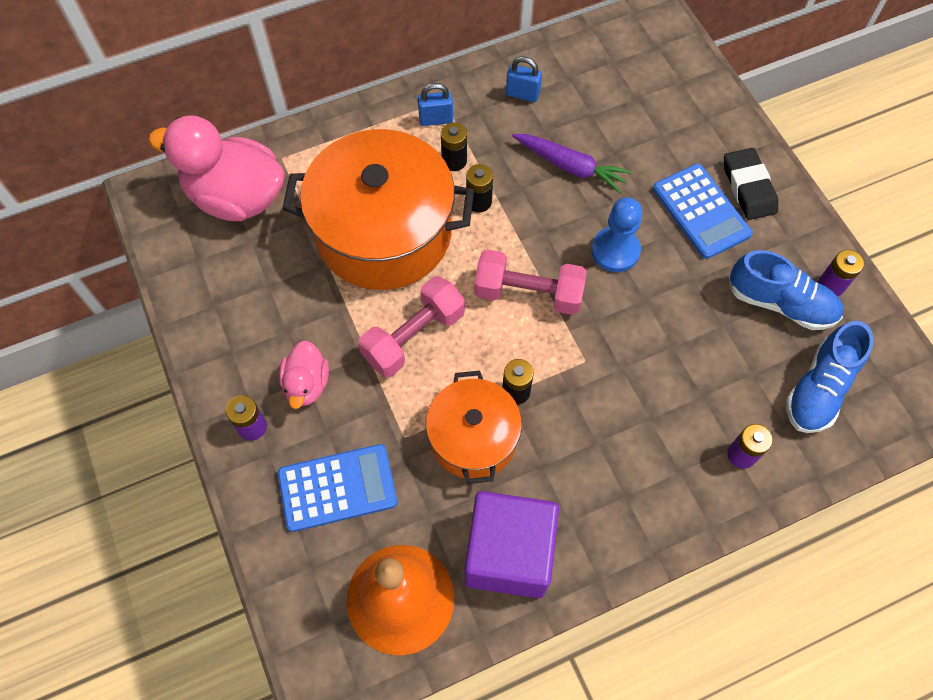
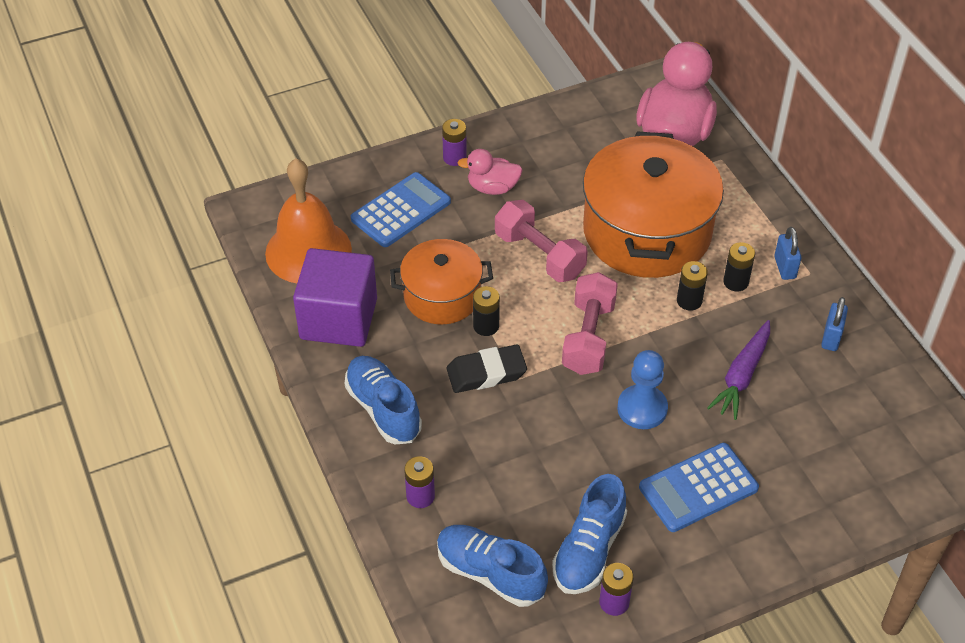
camera: 90 degrees right, 15 degrees down
(337, 488) = (401, 210): blue calculator -> blue calculator turned 120 degrees counterclockwise
(635, 496) = (383, 409): none -> blue shoe
(748, 187) = (736, 536): black eraser -> black eraser (486, 373)

